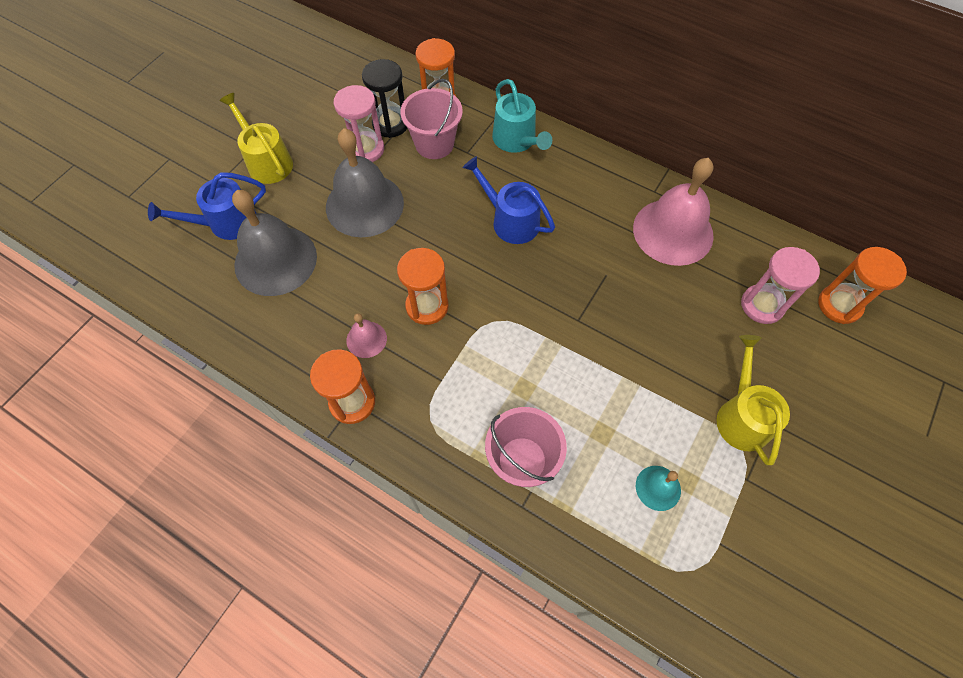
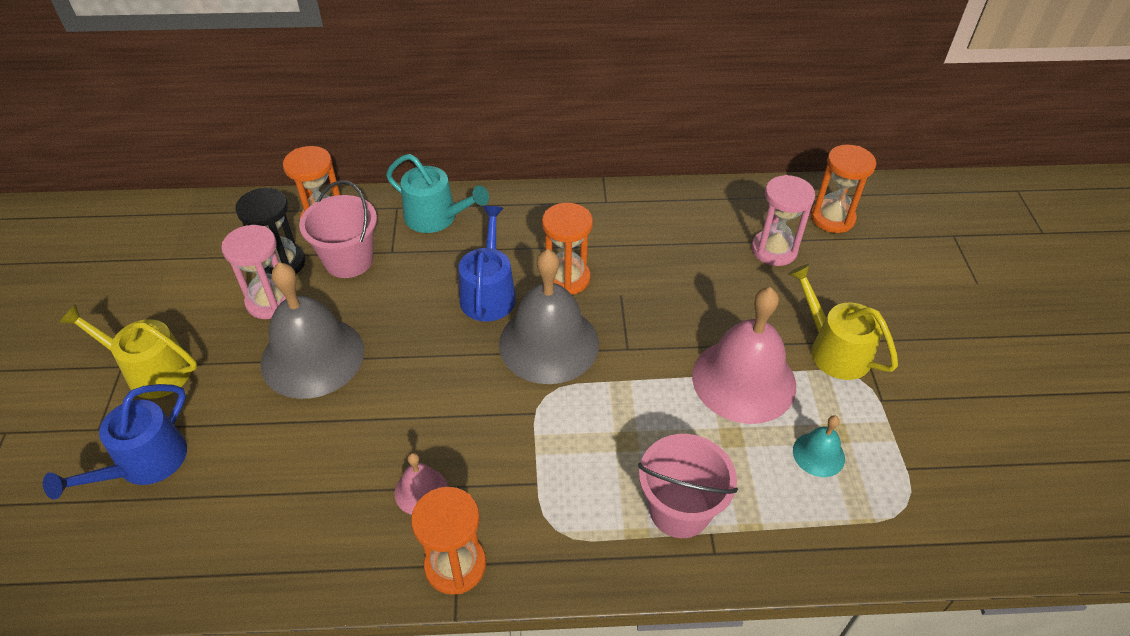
camera: 35 degrees left, 15 degrees down
(275, 260) = (243, 470): grey bell -> grey bell (549, 343)
(427, 306) = (464, 420): orange hourglass -> orange hourglass (566, 278)
(510, 221) = (488, 293): blue watering can -> blue watering can turned 90 degrees clockwise
(673, 231) = (650, 227): pink bell -> pink bell (744, 380)

